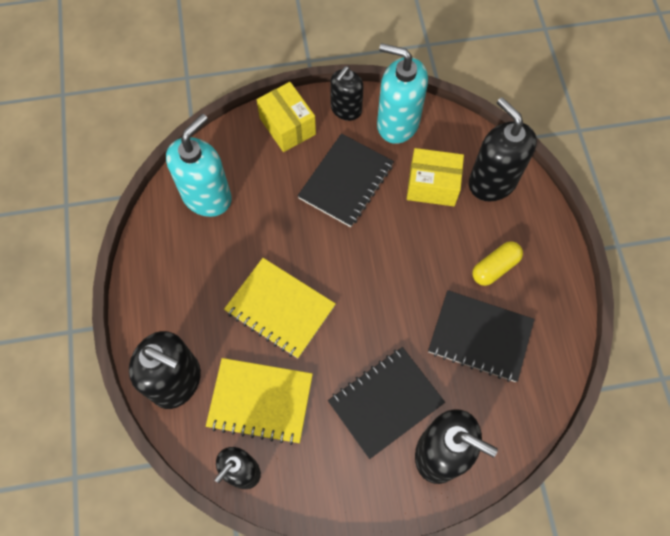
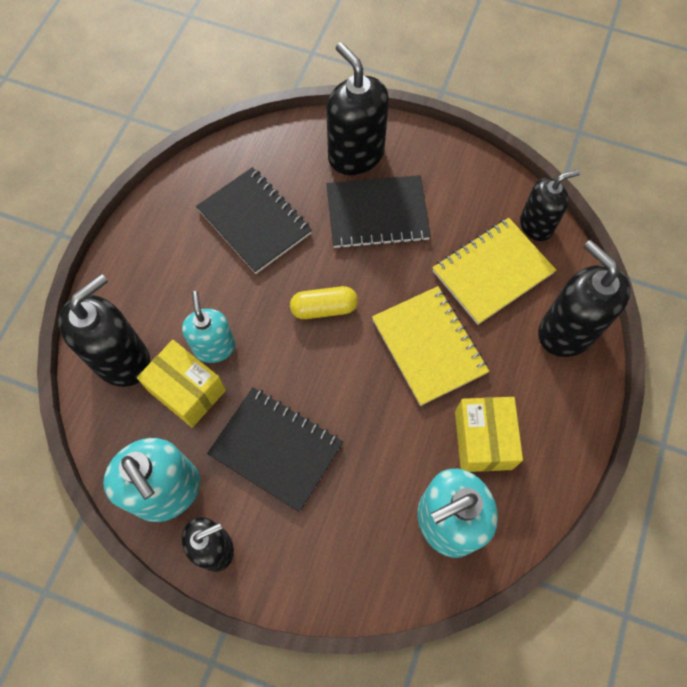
camera: 150 degrees left, 0 degrees up
(260, 401) = (492, 272): yellow notebook -> yellow notebook turned 75 degrees counterclockwise
(287, 126) = (300, 566): yellow box -> yellow box (483, 440)
(346, 181) = (276, 449): black notebook -> black notebook turned 60 degrees clockwise
(436, 223) = (214, 347): none -> turquoise soap dispenser
(492, 181) = (122, 359): black soap dispenser -> black soap dispenser turned 135 degrees counterclockwise
(495, 267) = (191, 273): yellow capsule -> yellow capsule (324, 308)

